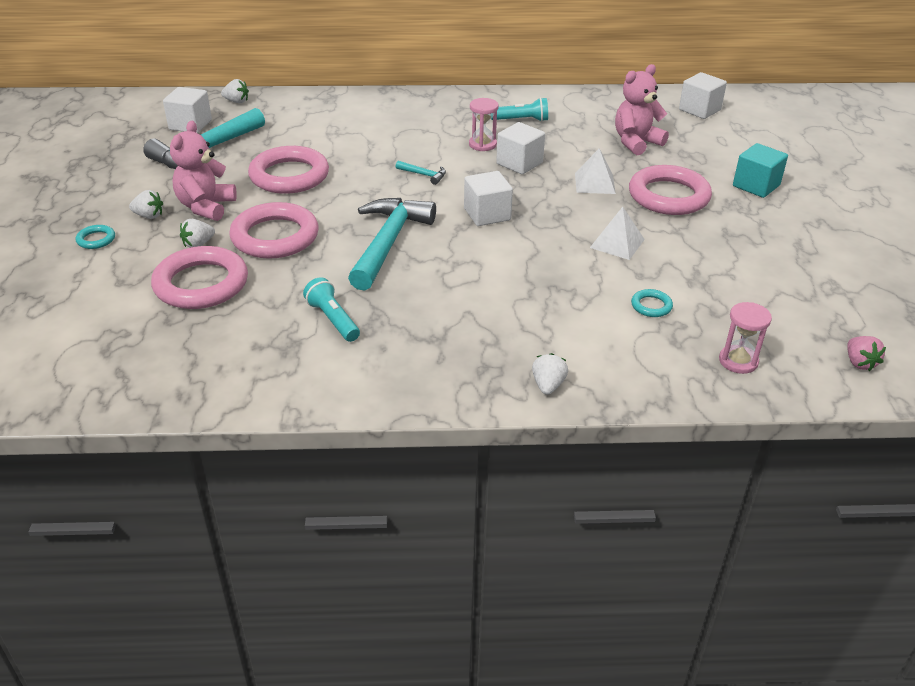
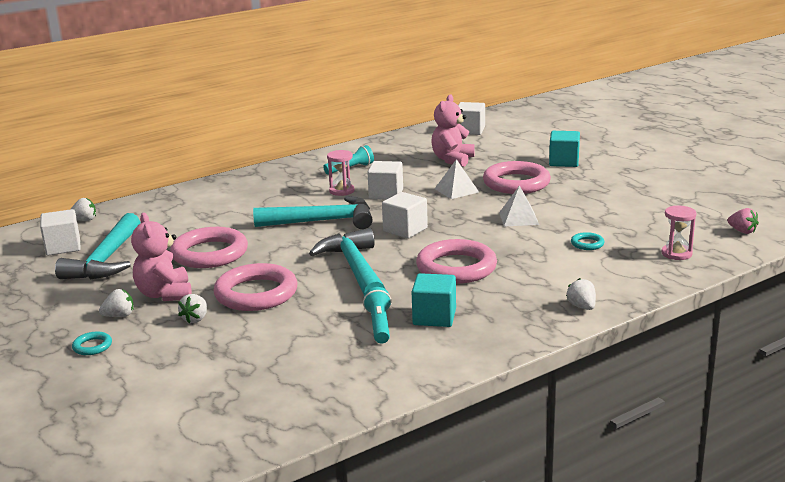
camera: 30 degrees left, 15 degrees down
(201, 284) = (237, 341): pink ring -> pink ring (456, 268)
(333, 319) = (379, 325): turquoise flashlight -> turquoise flashlight turned 60 degrees clockwise
(392, 332) = (434, 317): none -> turquoise cube
(424, 175) = (322, 221): turquoise hammer -> turquoise hammer, size x2.45

